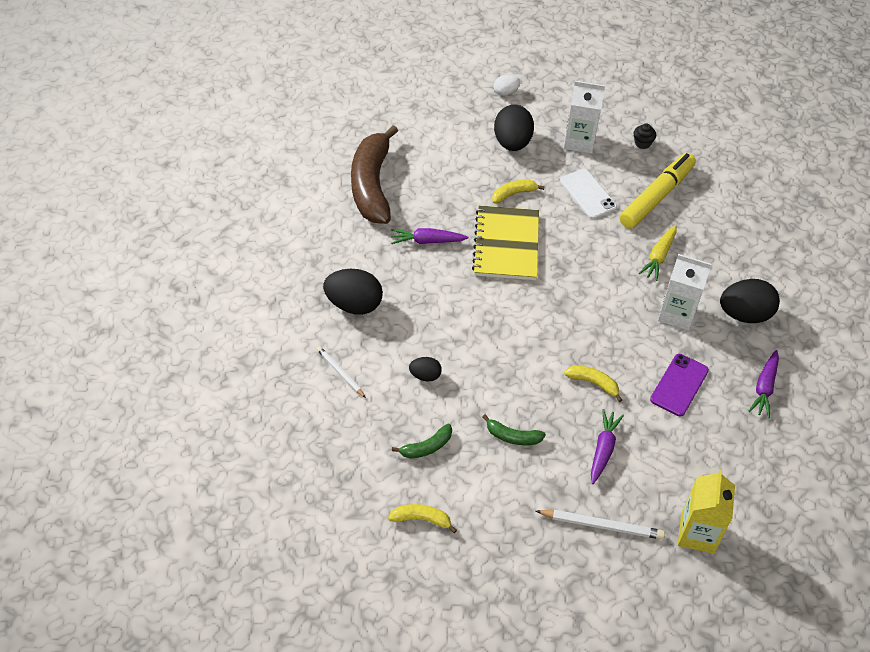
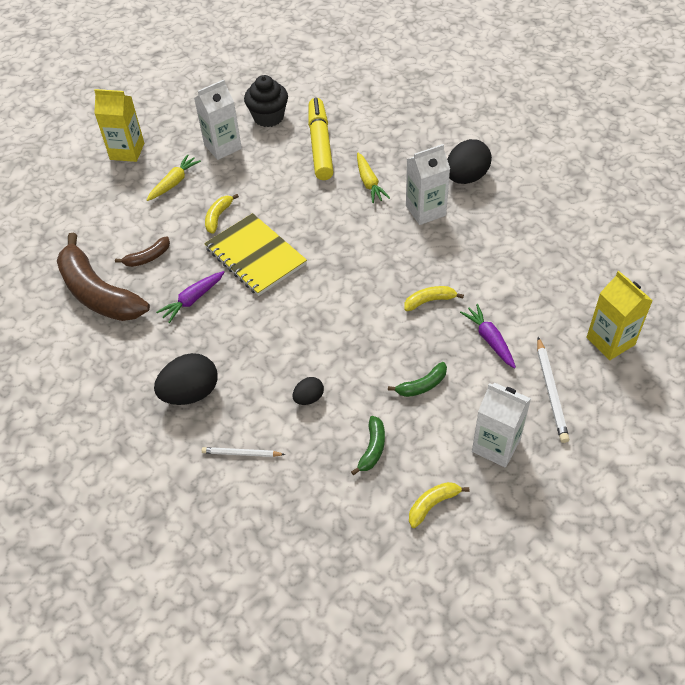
camera: 40 degrees left, 0 degrees up
(431, 185) = (148, 257): none -> brown banana
(505, 92) = (127, 151): white egg -> yellow carton
(512, 143) = (174, 182): black egg -> yellow carrot
(513, 523) = (496, 445): none -> white carton
(588, 194) = (272, 177): white phone -> none
(601, 525) = (551, 391): white pencil -> white pencil turned 120 degrees clockwise
(642, 143) = (268, 117): black cupcake -> black cupcake, size x2.01
(679, 385) = (483, 255): purple phone -> none
(764, 388) = (533, 214): purple carrot -> none

